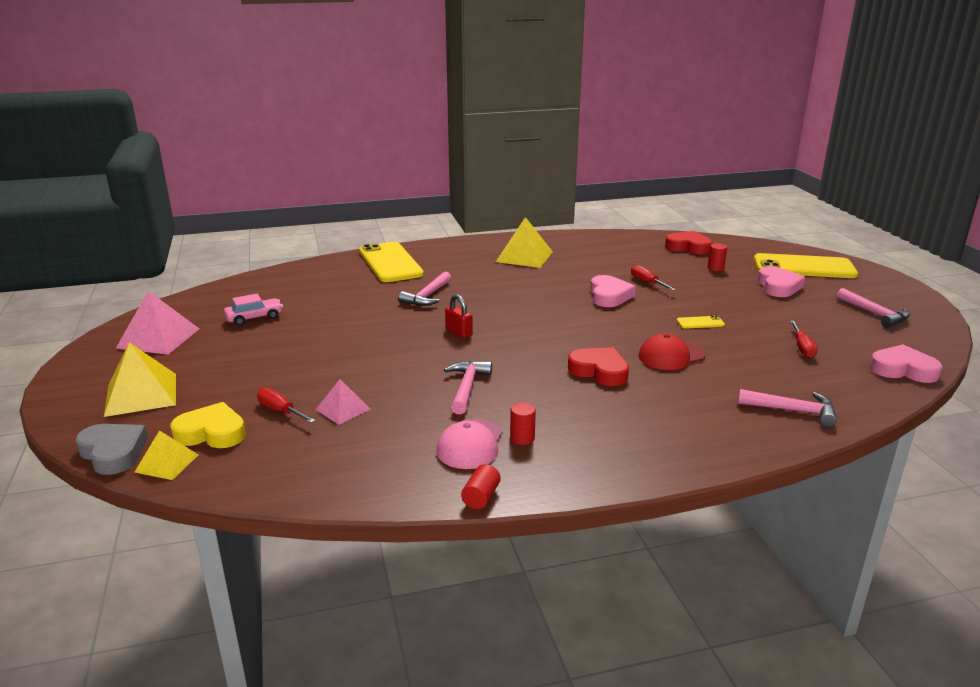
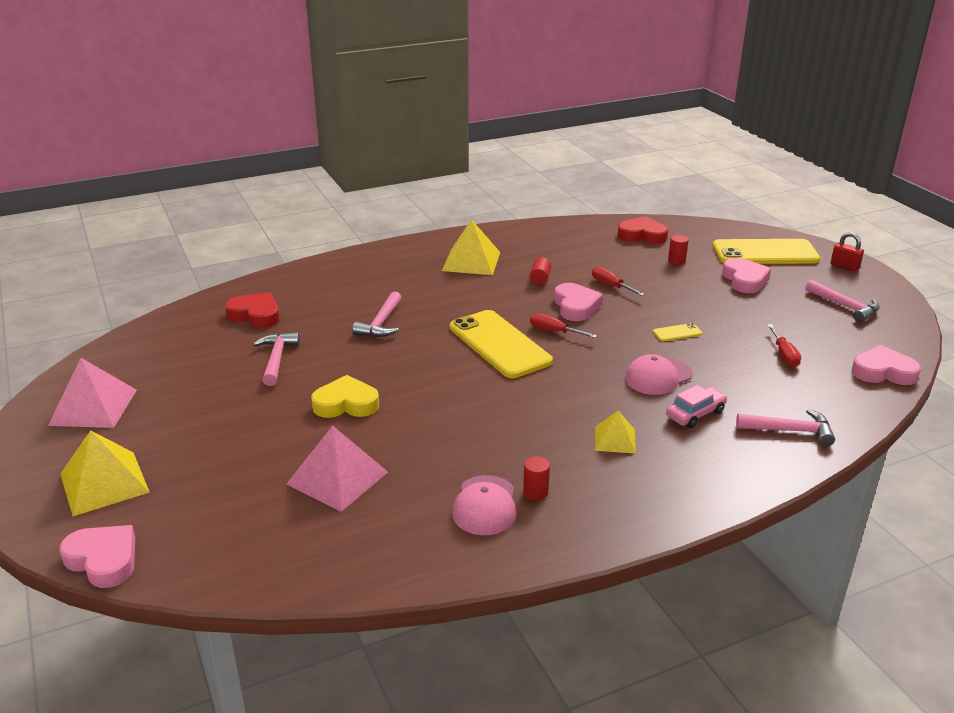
camera: 10 degrees left, 5 degrees up
(113, 453) = (103, 560): grey heart -> pink heart
(167, 463) = (169, 565): yellow pyramid -> yellow pyramid (615, 439)
(211, 433) = (204, 523): yellow heart -> yellow heart (346, 404)
(254, 318) = (195, 369): pink car -> pink car (695, 414)
(280, 411) = (270, 487): red screwdriver -> red screwdriver (554, 331)
(343, 409) = (337, 478): pink pyramid -> pink pyramid, size x1.71
(390, 263) = (324, 281): yellow phone -> yellow phone (499, 344)
(459, 332) = (430, 368): red padlock -> red padlock (844, 266)
(467, 387) = (460, 436): pink hammer -> pink hammer (276, 359)
(481, 497) = (514, 565): red cylinder -> red cylinder (540, 279)
(599, 371) = (591, 402): red heart -> red heart (255, 315)
(671, 355) = (658, 376): red cap -> pink cap

